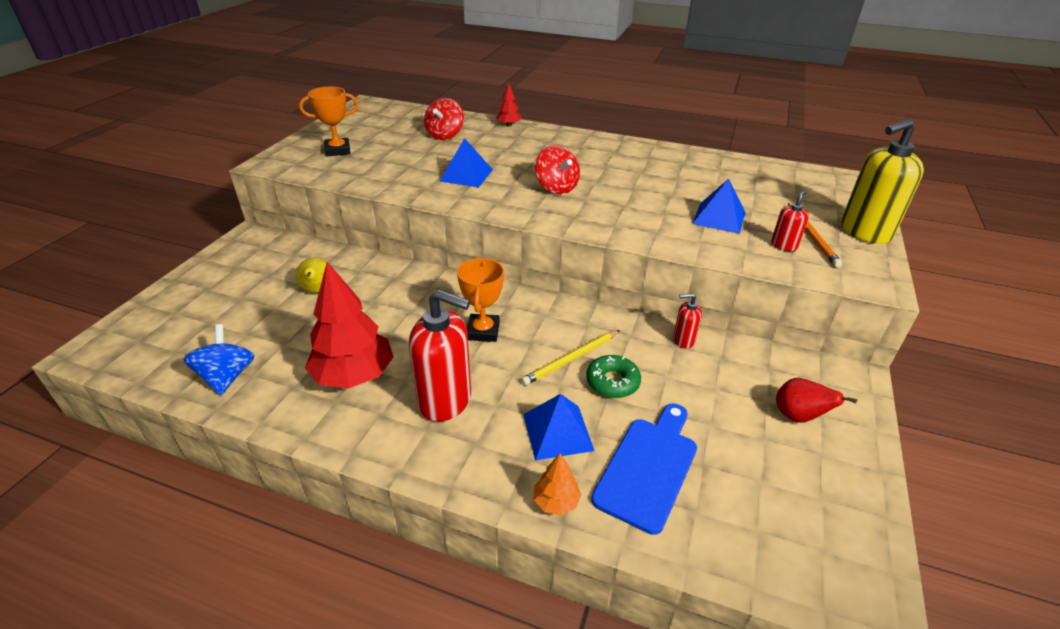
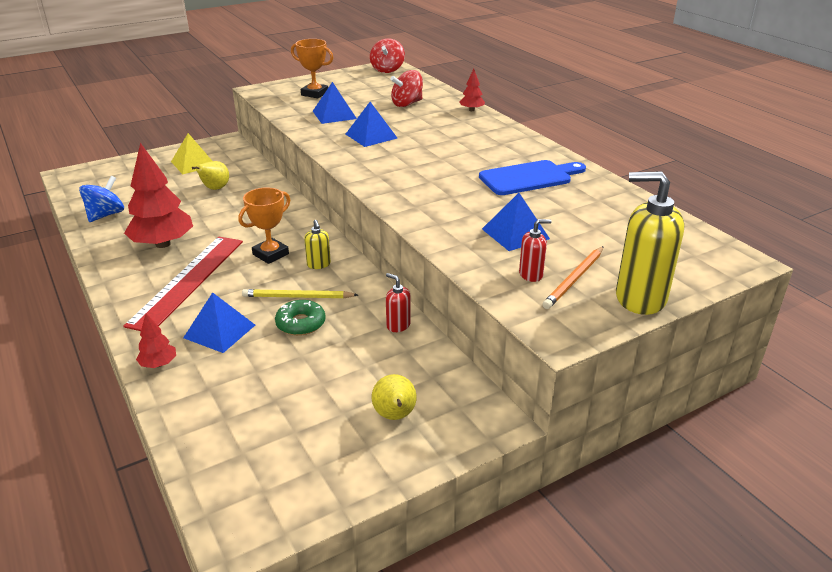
camera: 40 degrees right, 5 degrees down
(248, 273) = (193, 163): none -> yellow pyramid
(395, 165) = (334, 115): none -> blue pyramid
(445, 400) = (188, 281): red soap dispenser -> red ruler
(541, 319) = (319, 264): none -> yellow soap dispenser
(556, 187) = (421, 166): red spinning top -> red spinning top (387, 70)
(556, 502) = (158, 364): orange tree -> red tree
(648, 467) = (238, 380): blue cutting board -> blue cutting board (529, 178)
(798, 416) = (395, 416): red pear -> yellow pear

